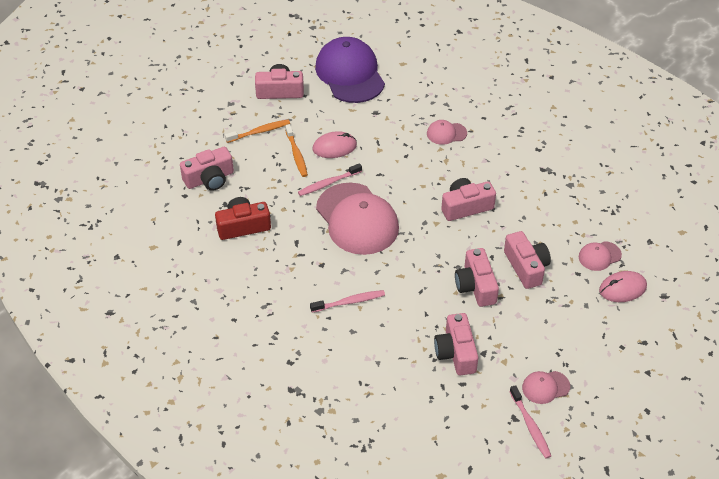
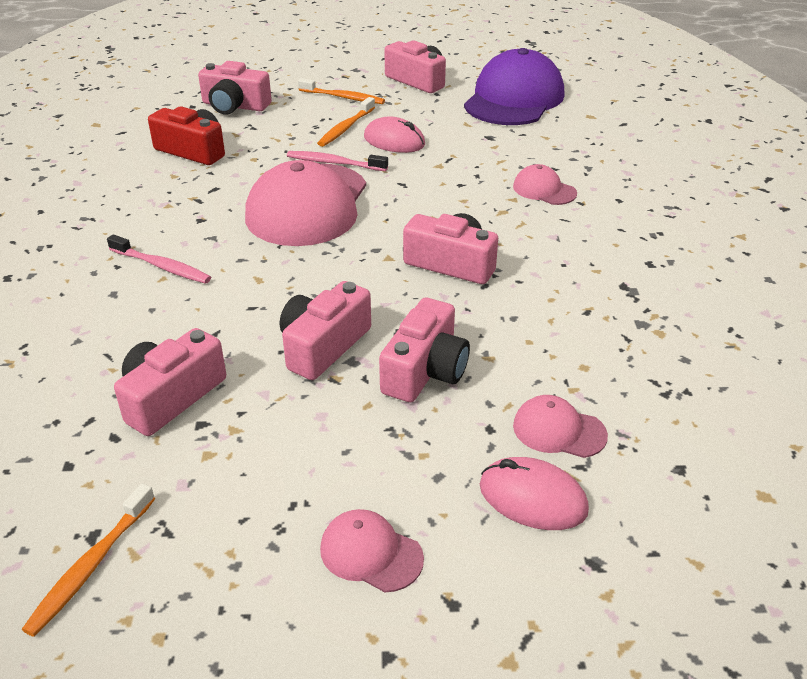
camera: 45 degrees right, 10 degrees down
(530, 426) = (91, 566): pink toothbrush -> orange toothbrush
(545, 387) = (200, 533): pink cap -> pink cap (371, 553)

